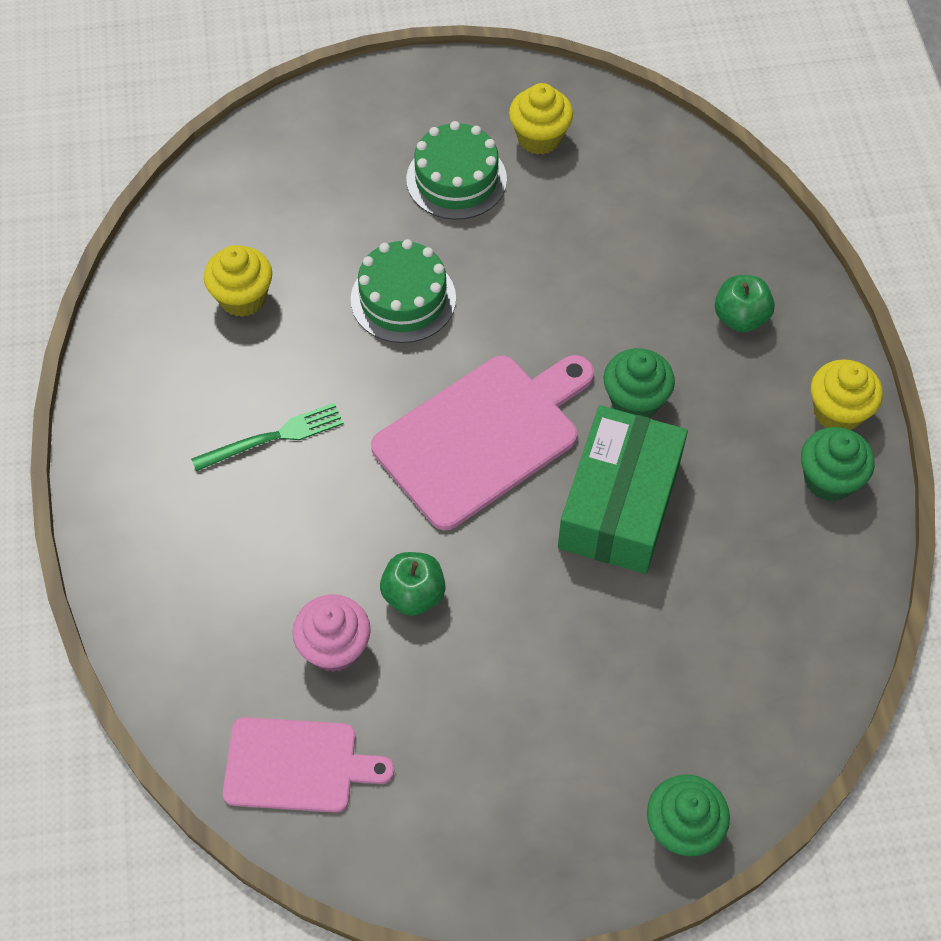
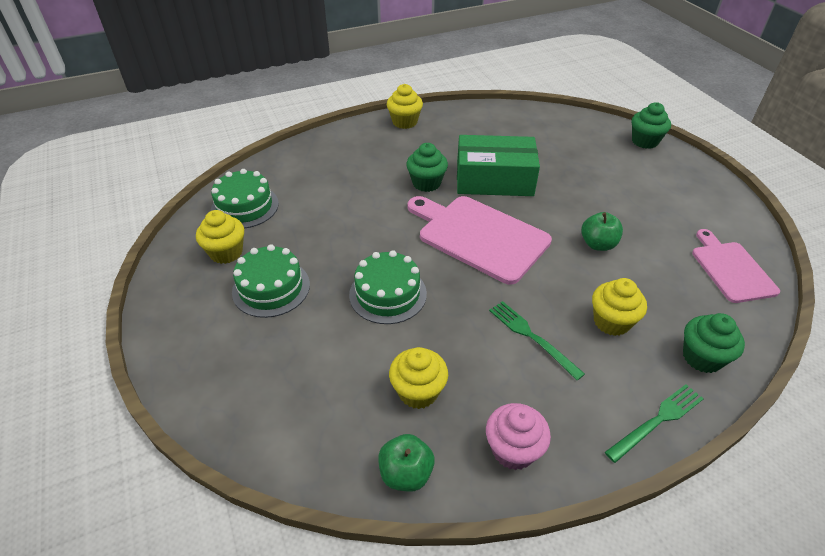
camera: 105 degrees left, 15 degrees down
(107, 521) = (657, 421): none -> green fork
(262, 541) = (611, 322): none -> yellow cupcake
(335, 647) = (653, 270): pink cupcake -> pink cupcake (513, 450)
(635, 162) = (245, 206): none -> green cake
(740, 317) = (356, 155): green apple -> green apple (406, 473)
(829, 479) = (444, 121): green cupcake -> green cupcake (702, 357)

